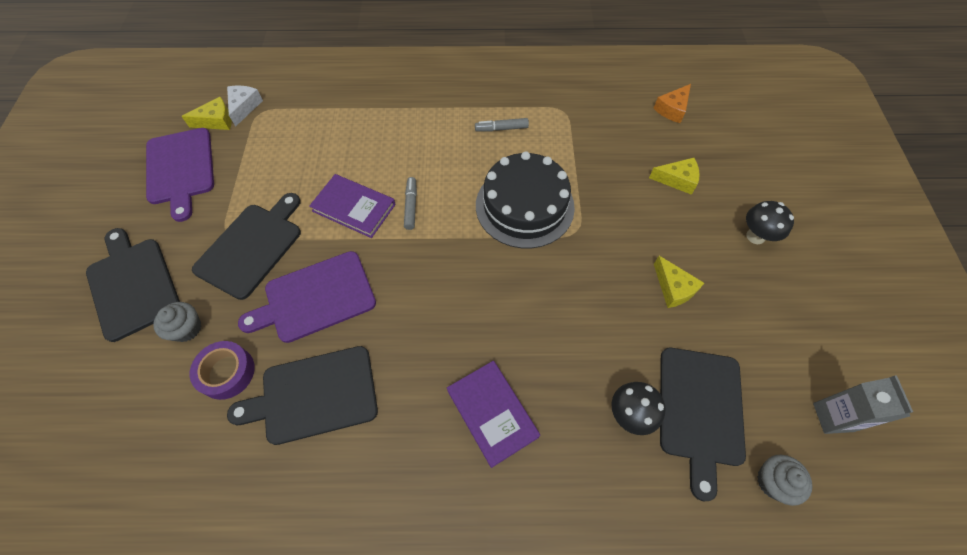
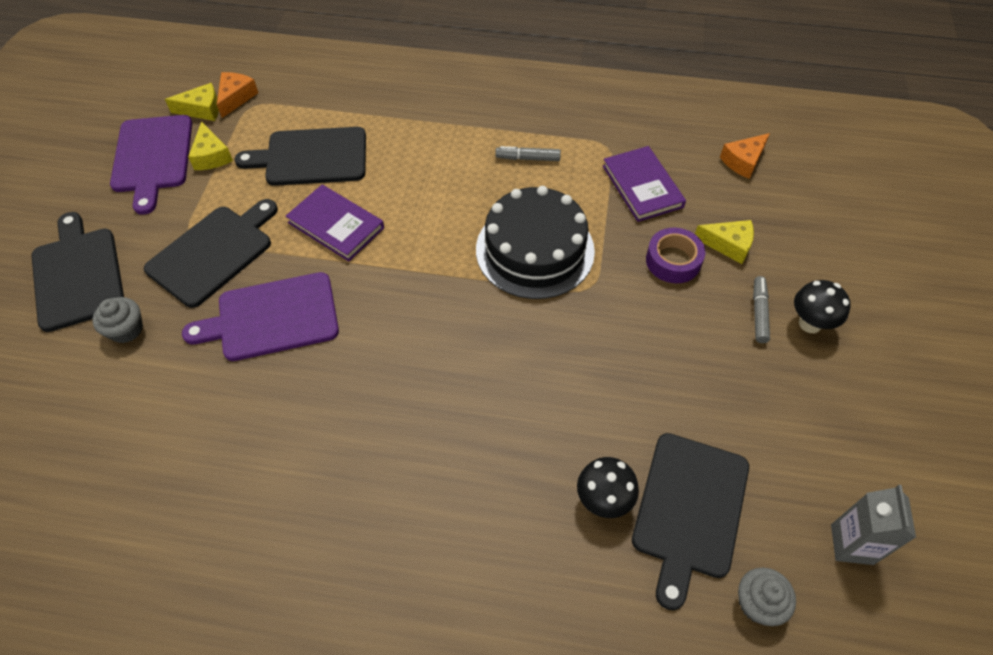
camera: 10 degrees right, 5 degrees down
(227, 372) = (160, 382): purple tape -> purple tape (673, 261)
(244, 107) = (236, 97): white cheese -> orange cheese
(314, 395) = (249, 421): black cutting board -> black cutting board (311, 157)
(411, 206) = (402, 232): grey marker -> grey marker (759, 313)
(492, 413) = (444, 472): purple book -> purple book (642, 186)
(673, 288) = (692, 368): yellow cheese -> yellow cheese (211, 156)

